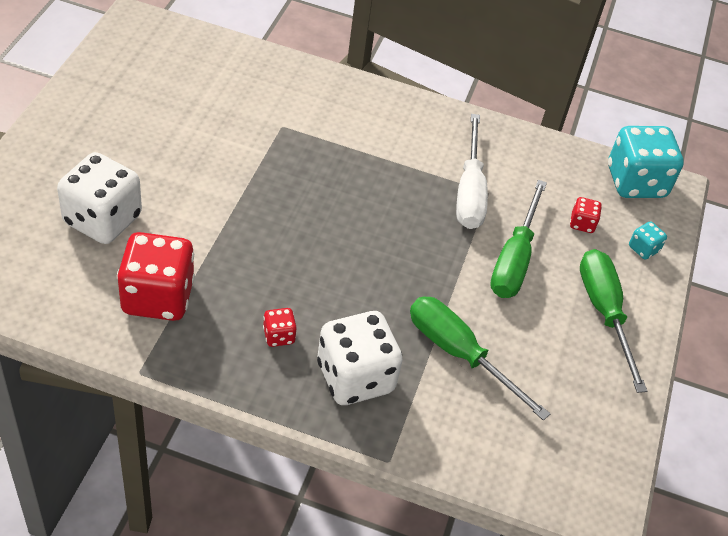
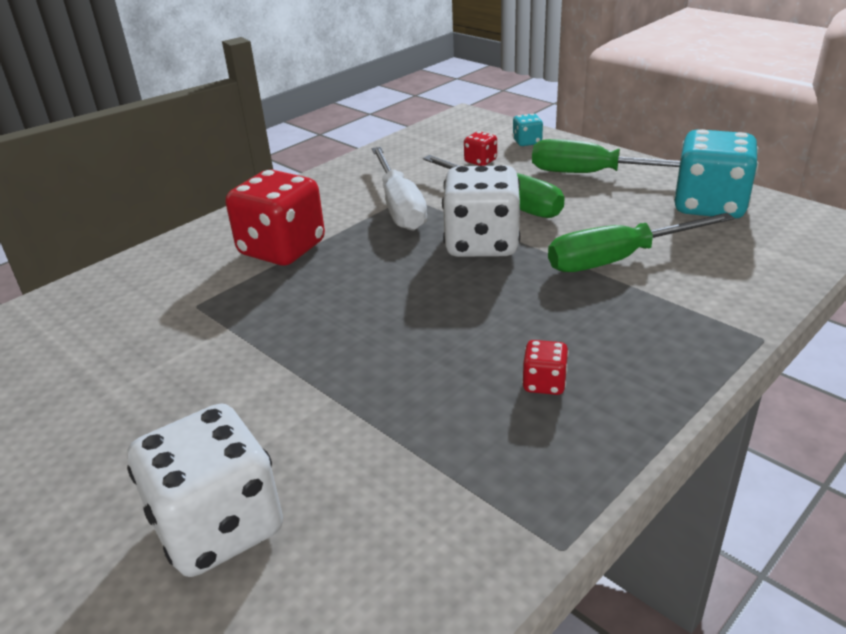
camera: 55 degrees left, 15 degrees down
(158, 297) = (419, 492): red dice -> red dice (282, 249)
(355, 377) = (632, 336): white dice -> white dice (482, 244)
(469, 191) = (399, 206): white screwdriver -> white screwdriver turned 45 degrees clockwise
(636, 182) = (447, 129): turquoise dice -> turquoise dice (709, 206)

